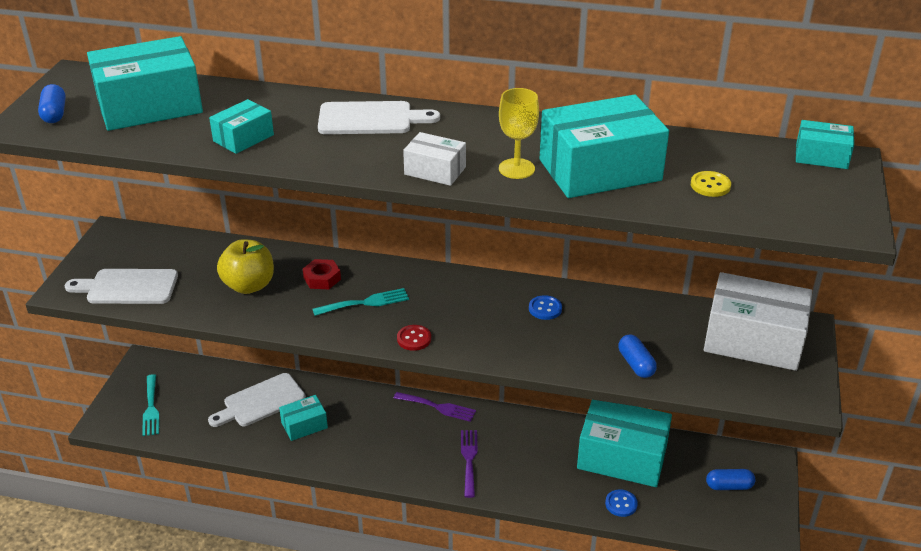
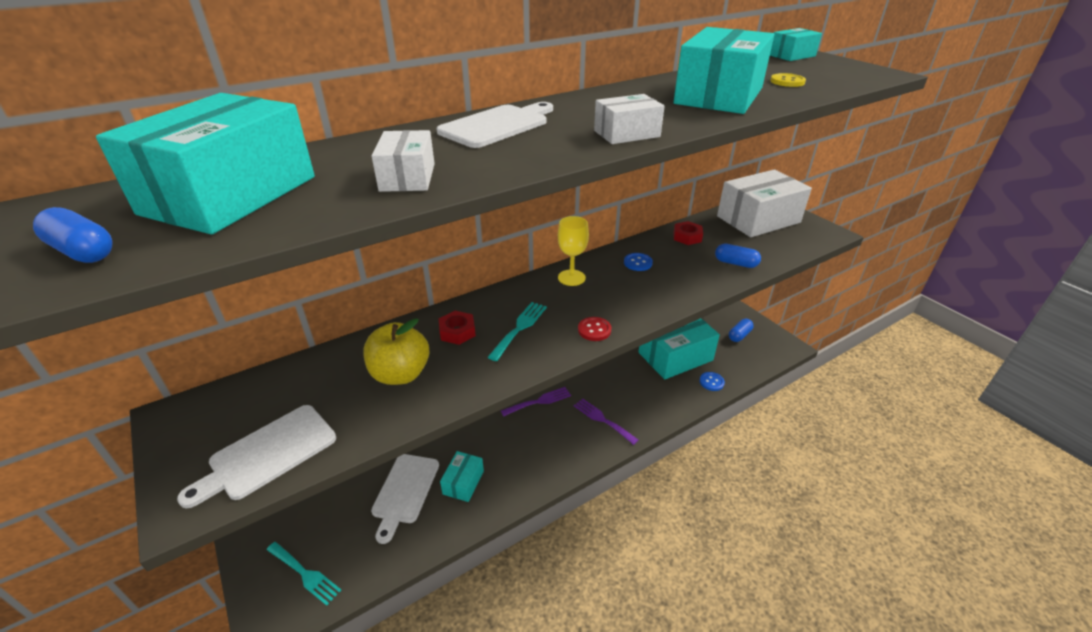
camera: 45 degrees left, 0 degrees up
(243, 138) = (407, 177): turquoise box -> white box
(516, 169) = (673, 113): yellow goblet -> yellow goblet (571, 278)
(638, 313) = (687, 237): none -> red nut

